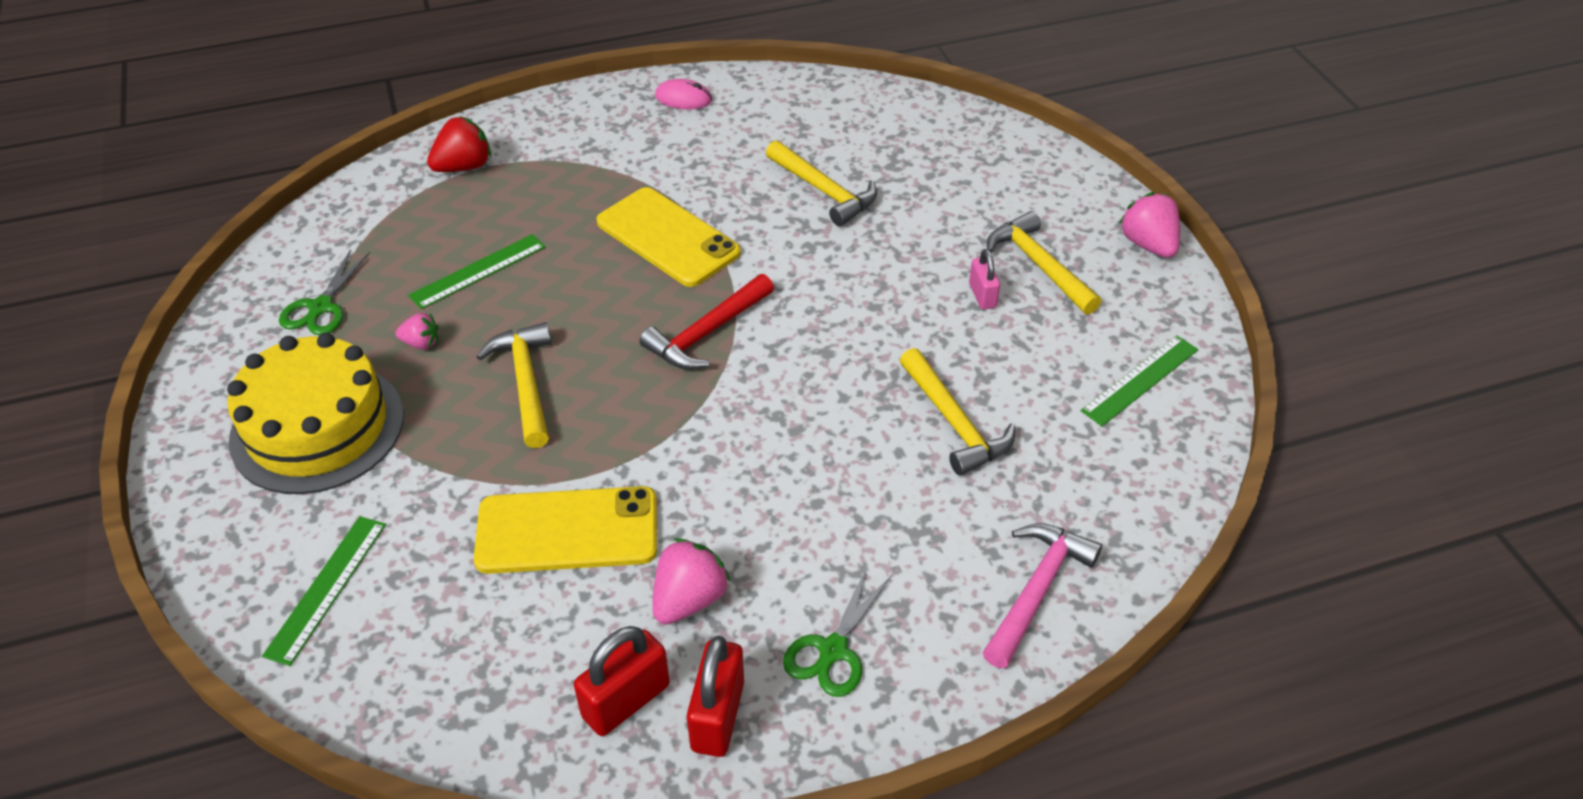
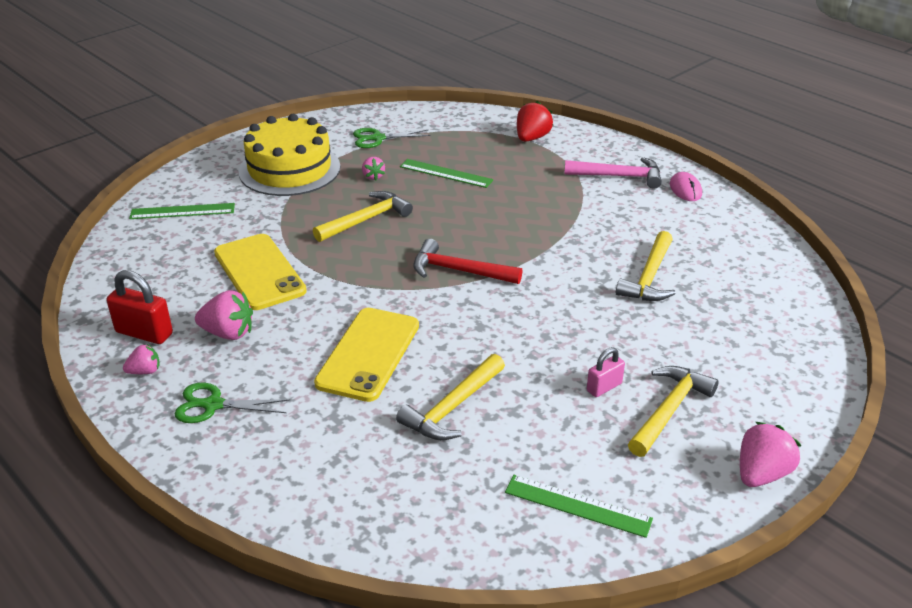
camera: 65 degrees right, 10 degrees down
(464, 167) = (532, 138): red strawberry -> red strawberry turned 90 degrees counterclockwise
(668, 237) = (536, 228): yellow phone -> yellow phone (368, 354)
(718, 716) = (145, 371): red padlock -> pink strawberry
(1036, 590) = (310, 493): pink hammer -> pink hammer (619, 176)

